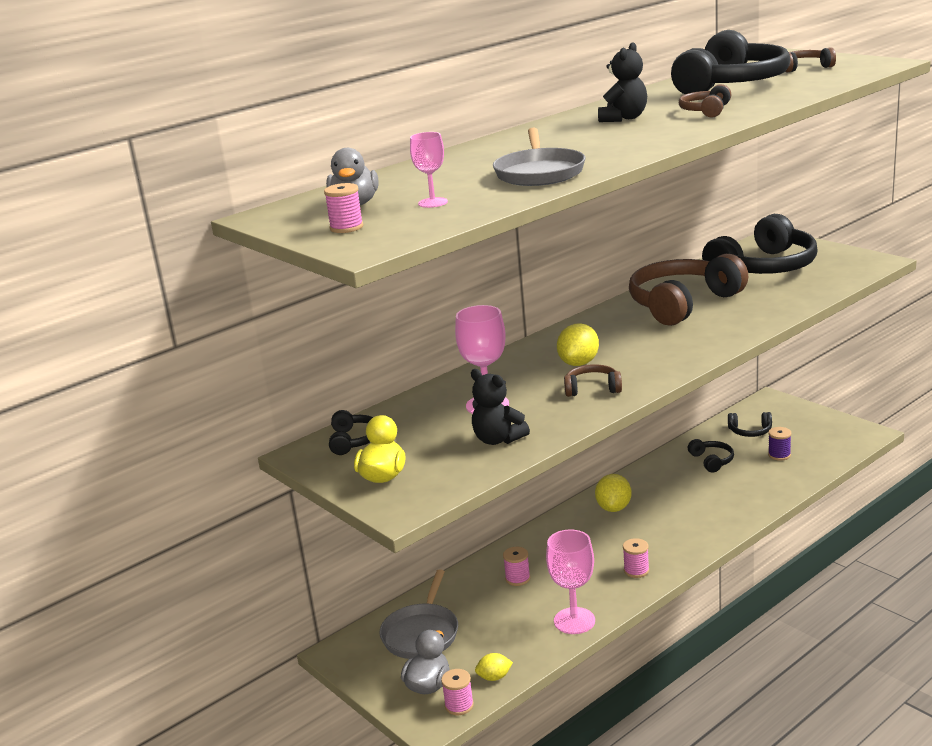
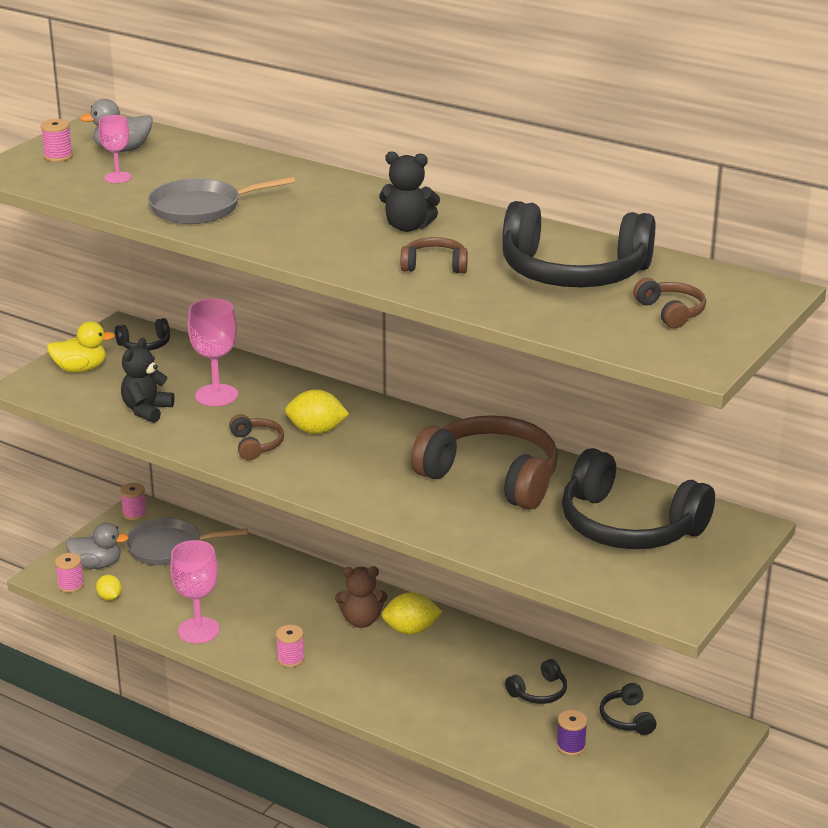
camera: 70 degrees right, 5 degrees up
(517, 578) = (264, 586): pink spool -> pink spool (134, 513)
(592, 530) = (361, 621): none -> brown teddy bear

